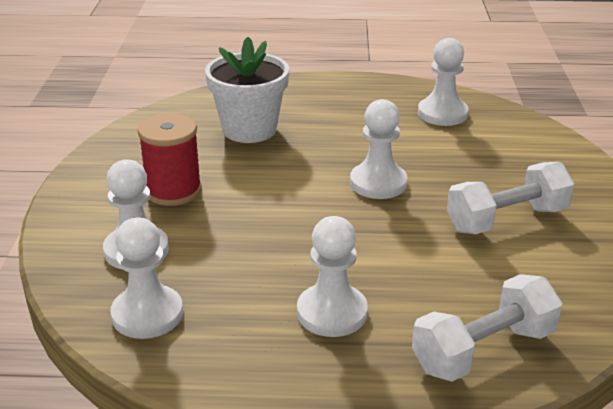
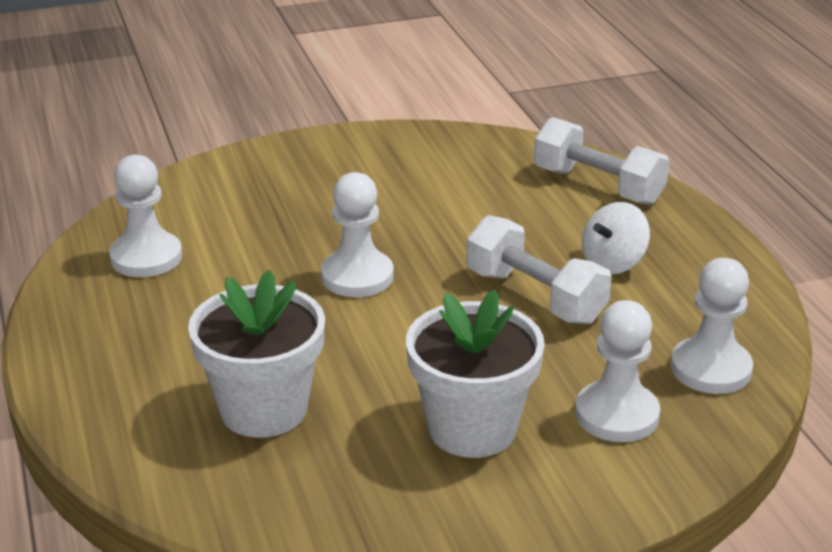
camera: 110 degrees left, 0 degrees up
(173, 191) = (472, 428): red spool -> white flower pot
(332, 313) = (613, 263): white pawn -> white spinning top
(506, 220) = (386, 193): white dumbbell -> white dumbbell (535, 296)

